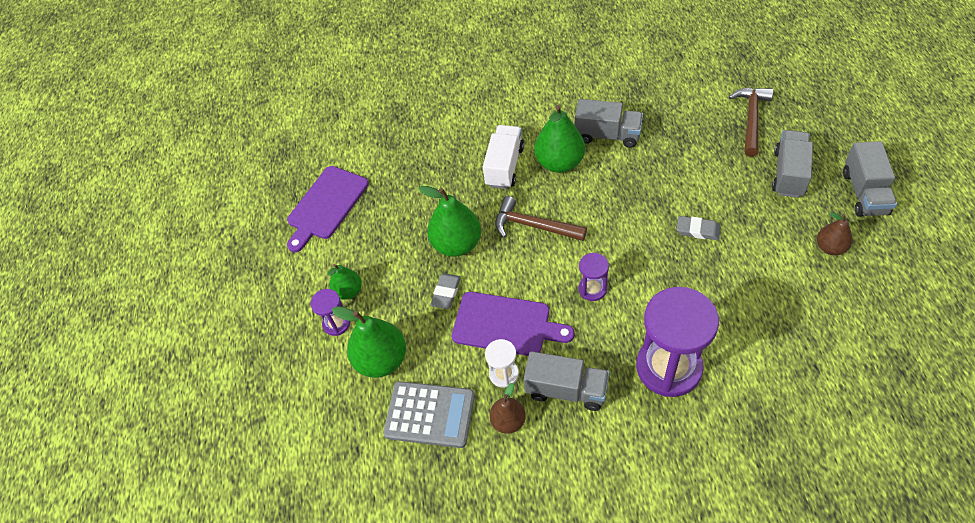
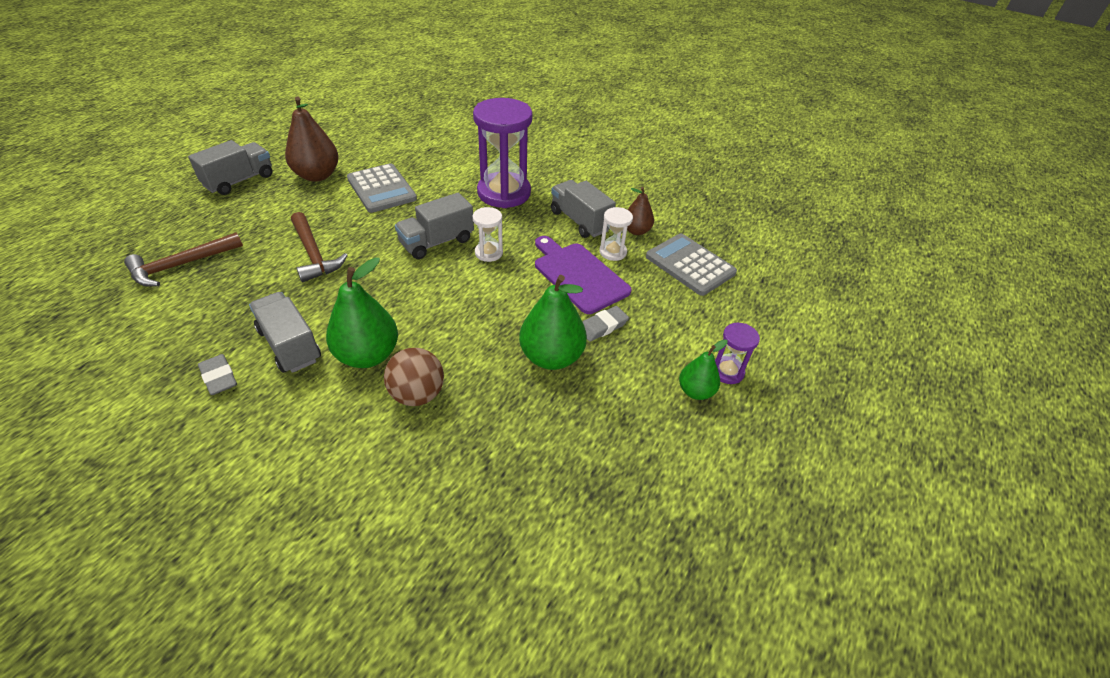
camera: 150 degrees left, 10 degrees down
(326, 205) = (656, 515): purple cutting board -> none
(382, 360) = (702, 318): green pear -> none
(504, 166) = (417, 394): white truck -> brown ball
(534, 226) = (468, 321): brown hammer -> brown hammer (314, 254)
(592, 289) = (488, 253): purple hourglass -> white hourglass
(697, 230) = (365, 233): grey eraser -> grey eraser (219, 377)
(762, 279) = (381, 189): none -> grey calculator
(788, 173) = (248, 218): grey truck -> grey truck (437, 242)
(830, 247) = (317, 175): brown pear -> brown pear, size x1.71

